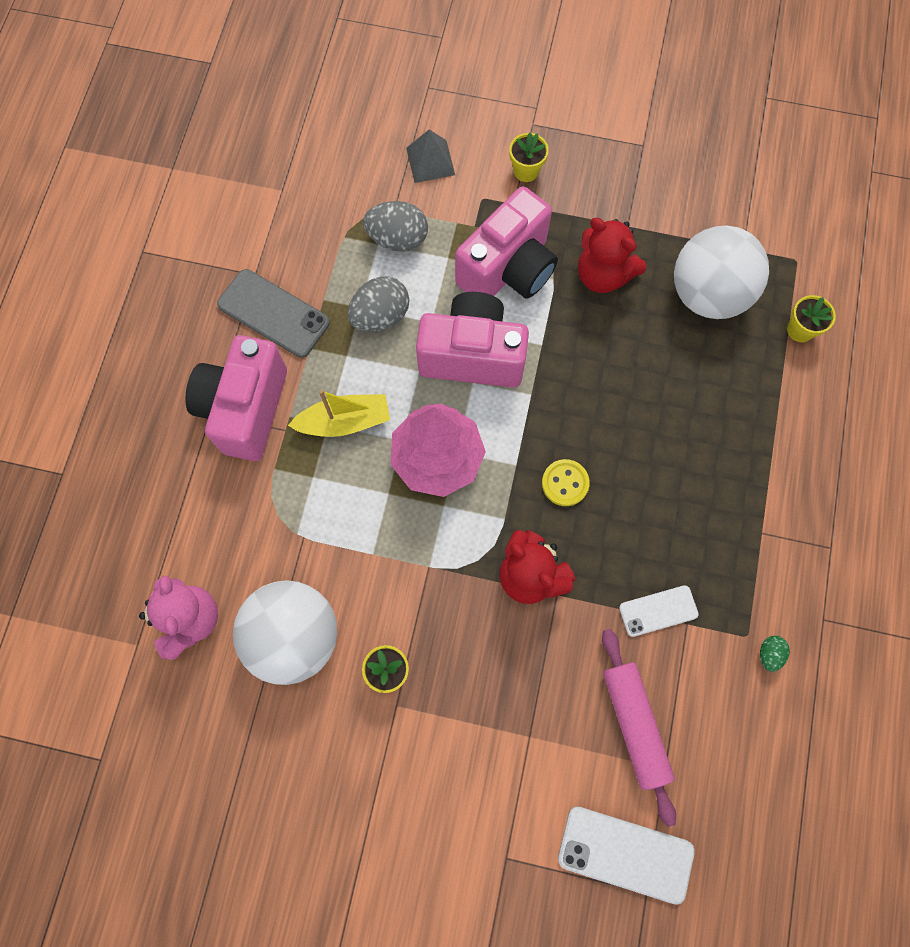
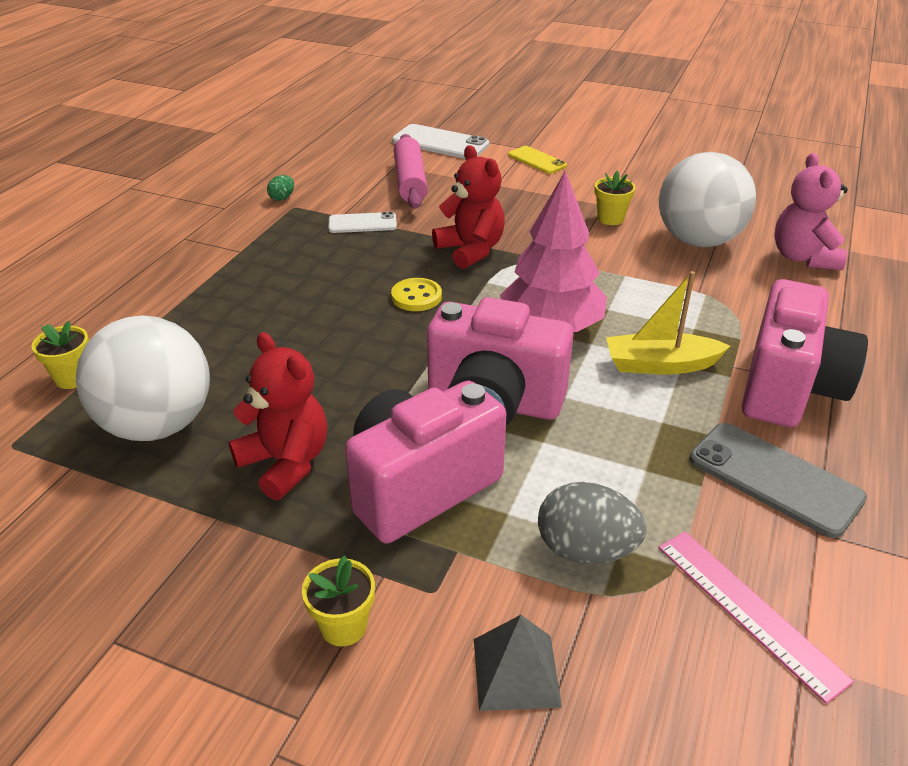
camera: 170 degrees left, 35 degrees down
(305, 214) = (749, 610): none -> pink ruler
(380, 316) = (615, 457): grey egg -> none
(487, 818) = (537, 160): none -> yellow phone

